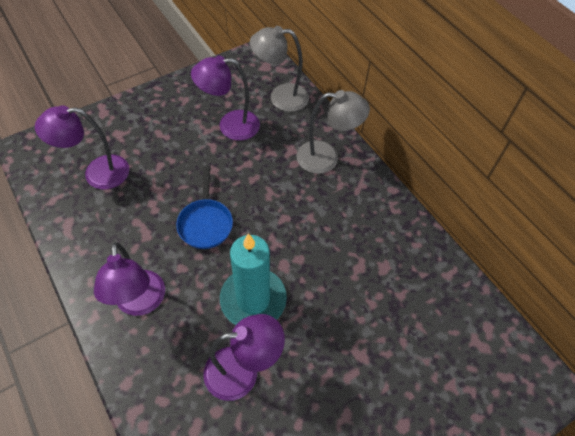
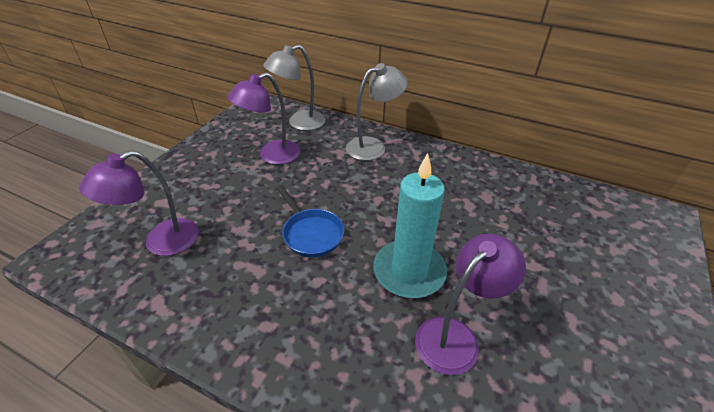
camera: 30 degrees left, 15 degrees down
(140, 303) = (302, 333): purple lamp -> none

